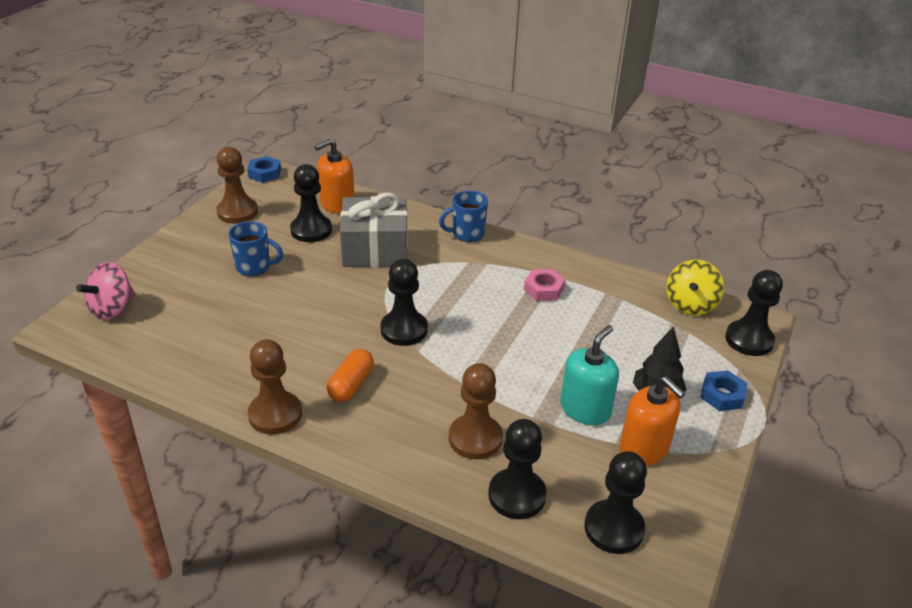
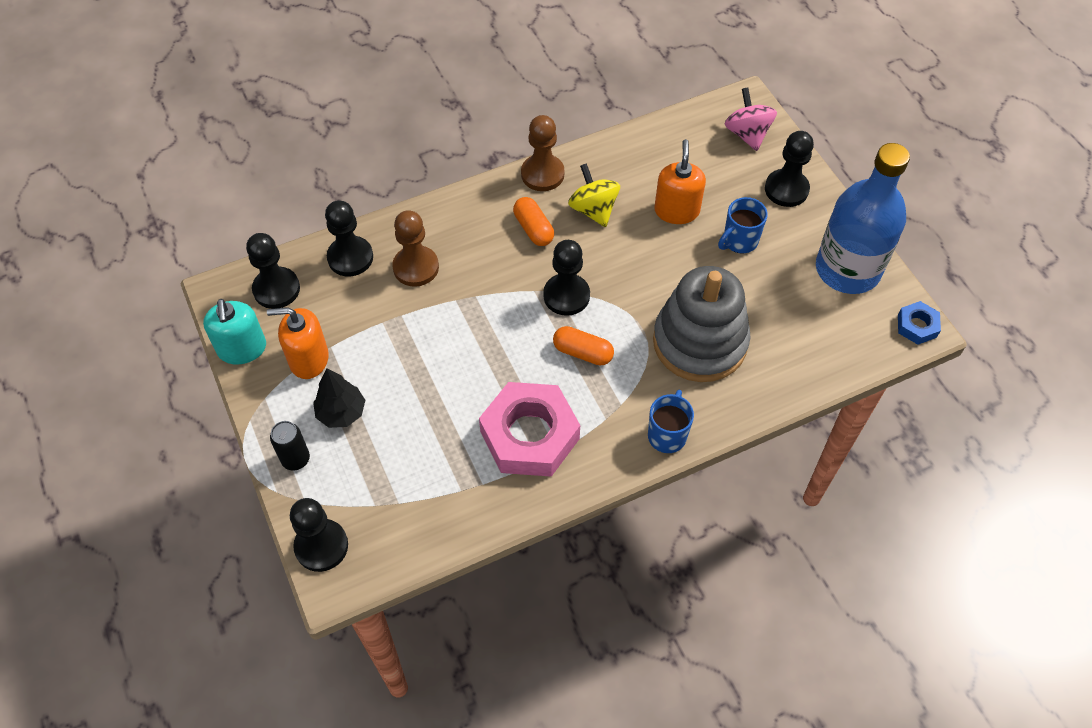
camera: 130 degrees right, 20 degrees up
(237, 212) = (847, 269): brown pawn -> blue bottle
(311, 230) = (771, 310): black pawn -> black pawn (786, 189)
(337, 204) = (806, 356): orange soap dispenser -> orange soap dispenser (676, 211)
(375, 249) = (699, 342): grey gift -> grey stacking toy
(447, 297) = (583, 352): none -> orange capsule
(543, 289) = (530, 435): pink nut -> pink nut, size x2.15
(585, 409) = (375, 352): turquoise soap dispenser -> turquoise soap dispenser (242, 349)
(690, 305) = (403, 542): yellow spinning top -> yellow spinning top (593, 209)
(722, 395) = (295, 459): blue nut -> black can

